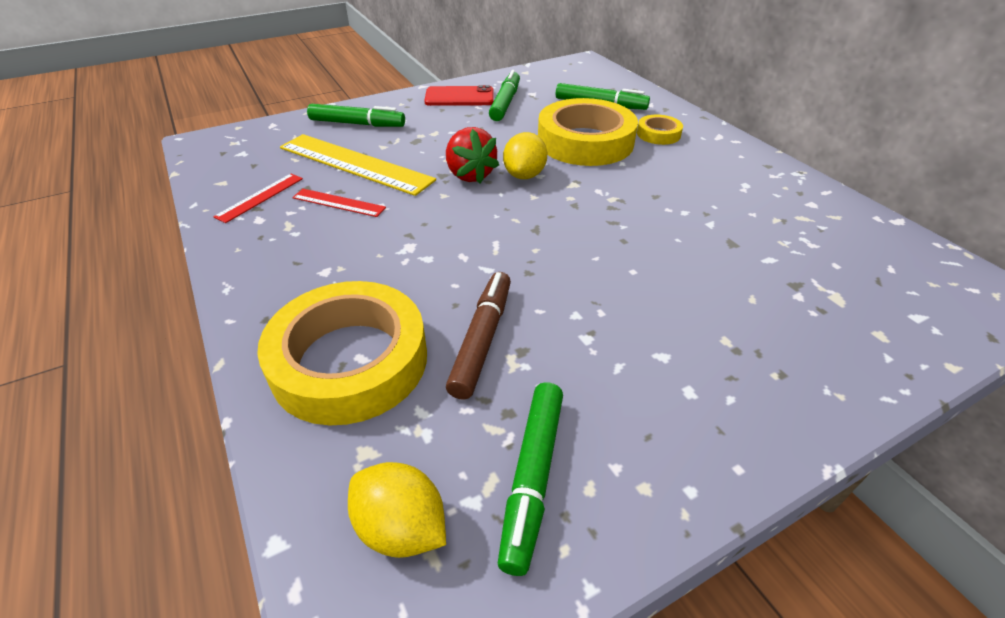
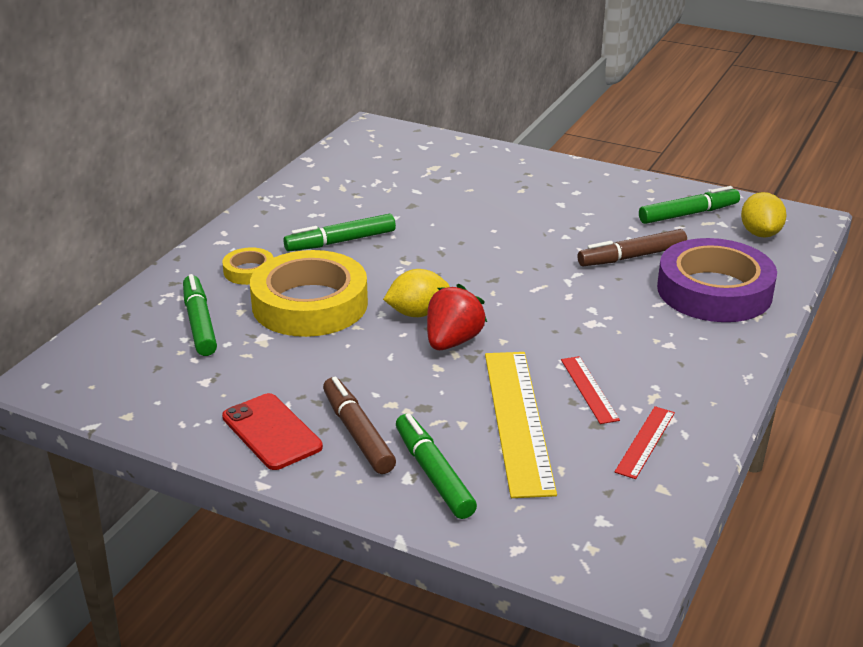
camera: 125 degrees left, 10 degrees down
(260, 197) = (645, 442): red ruler -> red ruler turned 60 degrees counterclockwise
(349, 361) = (714, 291): yellow tape -> purple tape
(423, 116) = (358, 433): none -> brown marker
(505, 103) = (256, 389): green marker -> green marker (340, 241)

